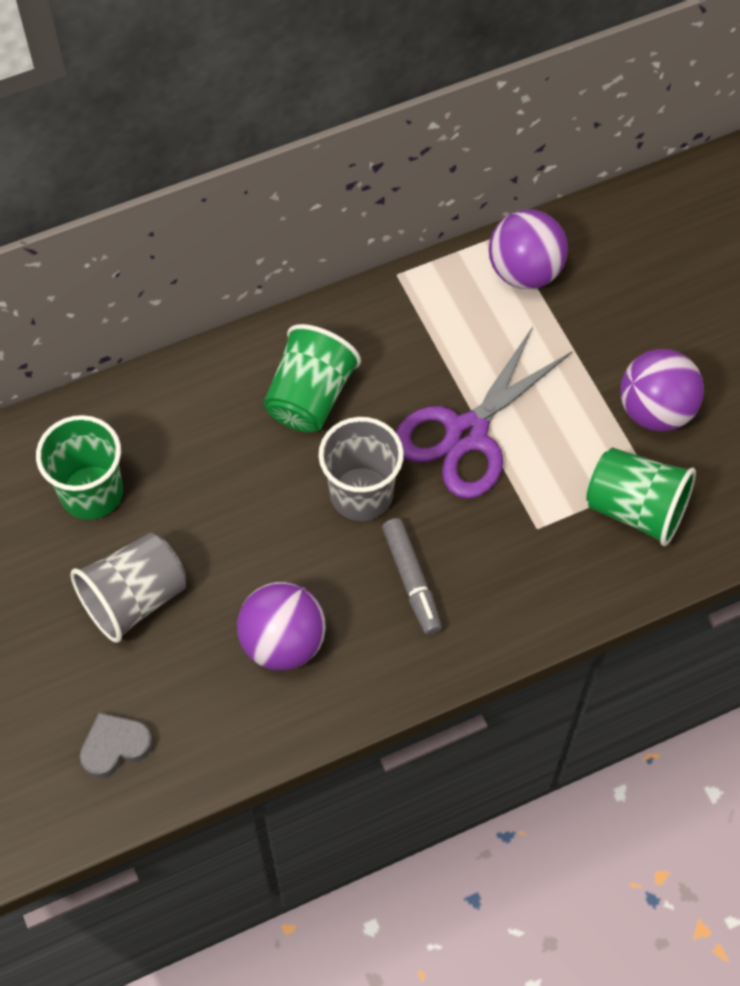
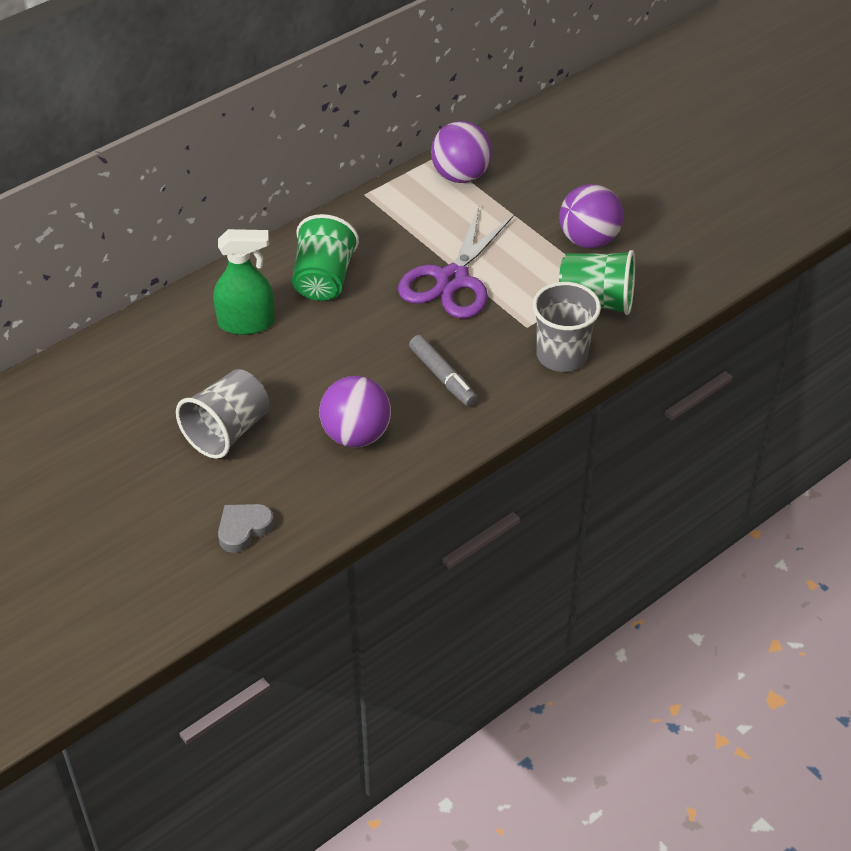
camera: 15 degrees left, 15 degrees down
(91, 492) = (170, 371): green cup -> none
(200, 442) = (246, 323): none -> green spray bottle
(361, 494) = (384, 331): grey cup -> grey cup (562, 355)

